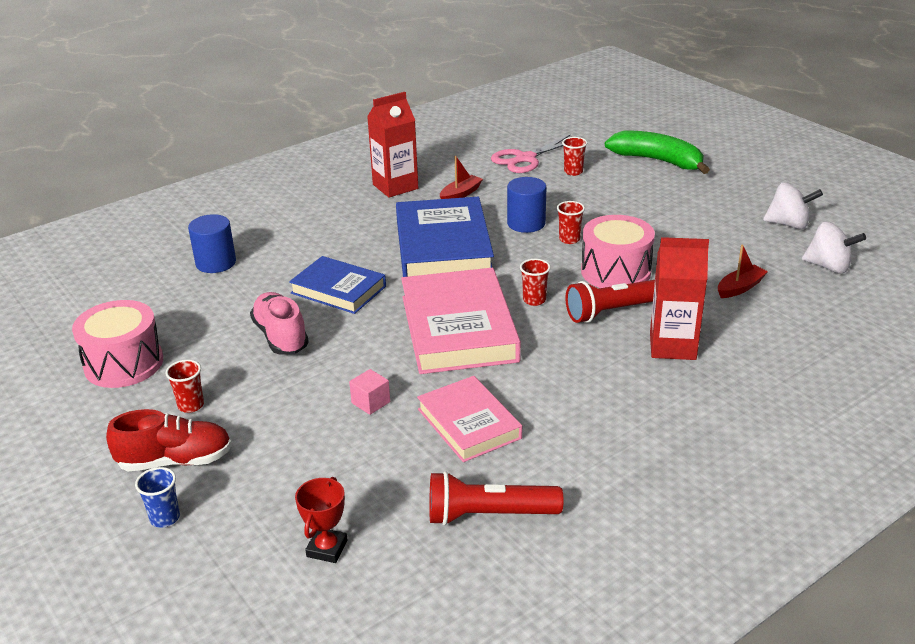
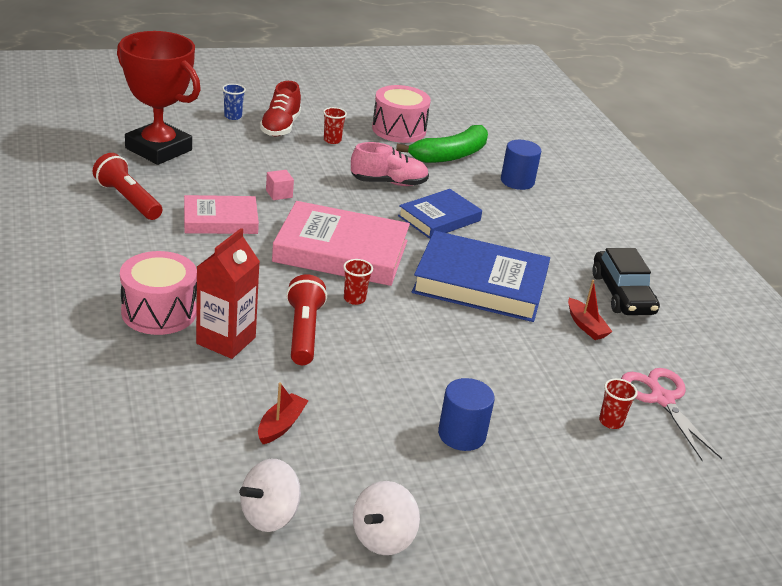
camera: 105 degrees right, 0 degrees up
(327, 549) = (158, 149): red trophy -> red trophy, size x2.42
(395, 187) = (622, 294): red carton -> black car
(489, 515) = (128, 200): red flashlight -> red flashlight turned 60 degrees counterclockwise
(526, 223) = (499, 344): blue cylinder -> blue cylinder (462, 434)
(569, 239) = (450, 358): red cup -> none
(615, 272) = (369, 361): pink drum -> pink drum (159, 312)
(658, 161) = (616, 507): green banana -> green banana (450, 155)
(740, 288) = (281, 425): red boat -> red boat turned 135 degrees counterclockwise

